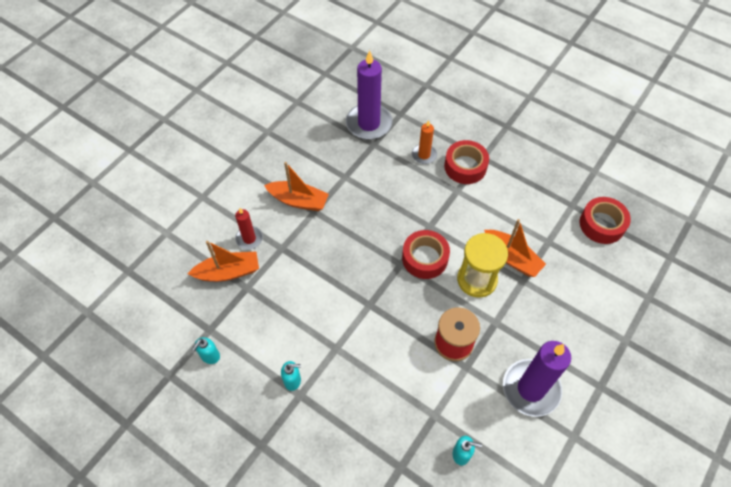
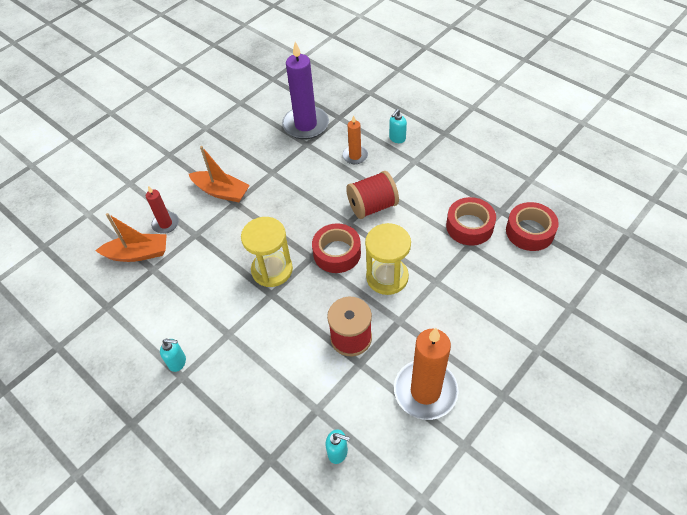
camera: 10 degrees right, 5 degrees down
(210, 356) = (101, 332): turquoise soap dispenser -> turquoise soap dispenser (397, 138)
(365, 280) = (272, 270): none -> yellow hourglass
(450, 207) = (372, 206): none -> red spool
(465, 166) = (395, 169): red tape -> red tape (469, 226)
(511, 258) = (427, 258): orange boat -> none
(531, 389) = (425, 391): purple candle -> orange candle

